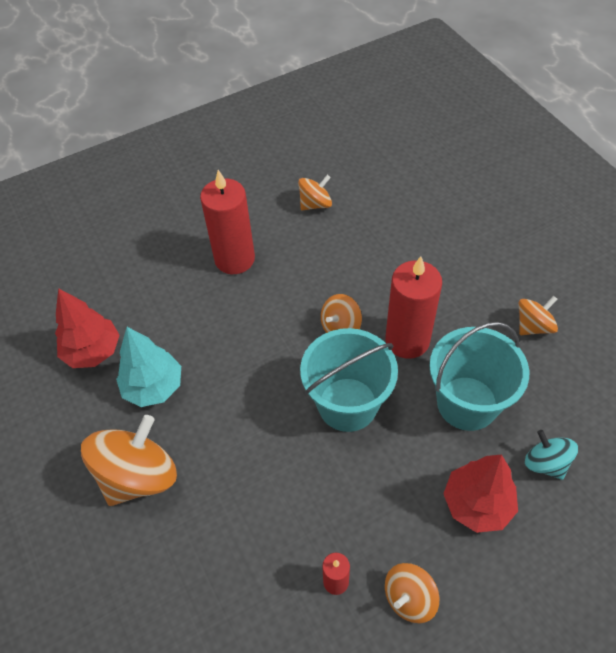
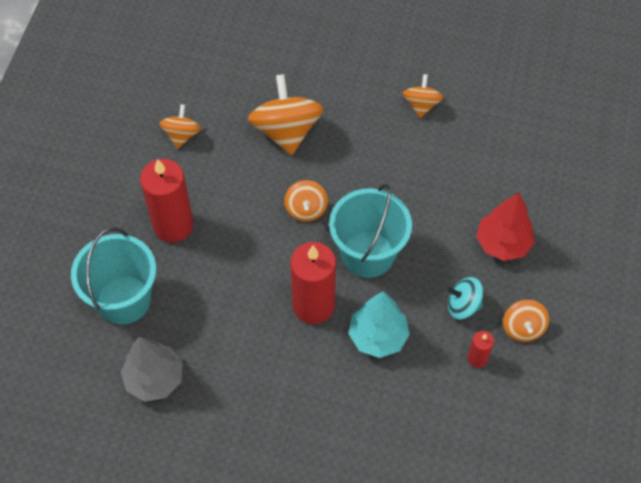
camera: 50 degrees left, 5 degrees up
(93, 352) = (154, 379): red tree -> grey tree
(138, 476) = (293, 419): orange spinning top -> orange spinning top (286, 131)
(153, 387) = (230, 360): turquoise tree -> turquoise tree (378, 337)
(407, 340) = (357, 180): red candle -> red candle (313, 305)
(467, 403) = (435, 189): turquoise bucket -> turquoise bucket (124, 300)
(545, 463) = (513, 186): turquoise spinning top -> turquoise spinning top (463, 306)

